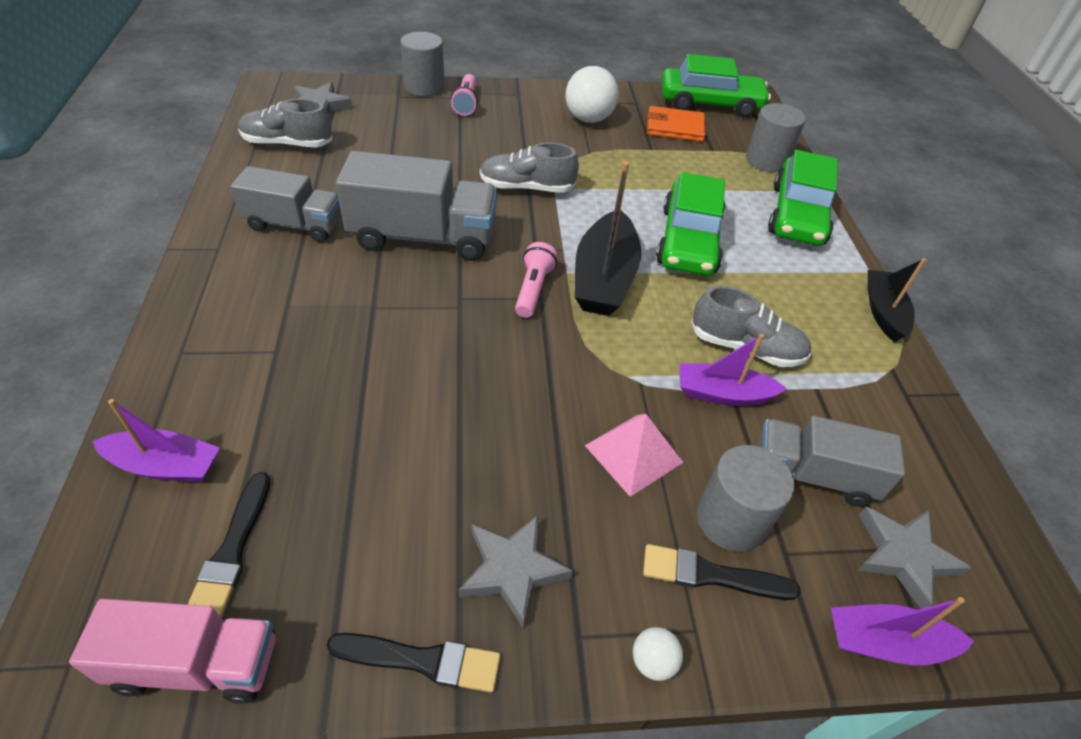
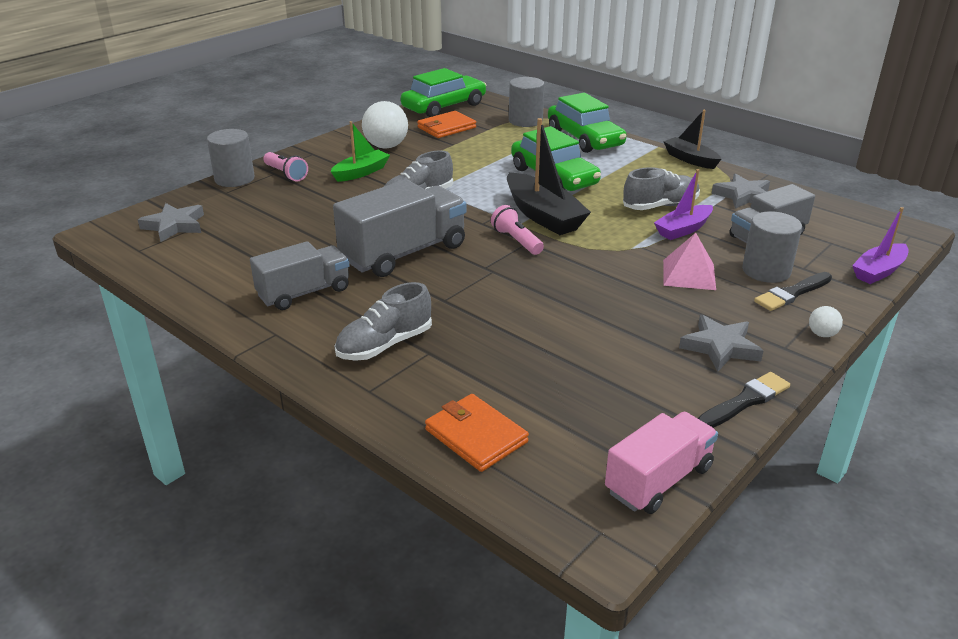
camera: 40 degrees left, 15 degrees down
(165, 465) = (476, 436): purple boat -> orange wallet
(232, 550) = (586, 435): black brush -> none
(287, 144) = (197, 257): grey shoe -> grey shoe (384, 345)
(524, 134) = (361, 172): none -> green boat
(903, 557) = (840, 241): grey star -> grey star (743, 196)

